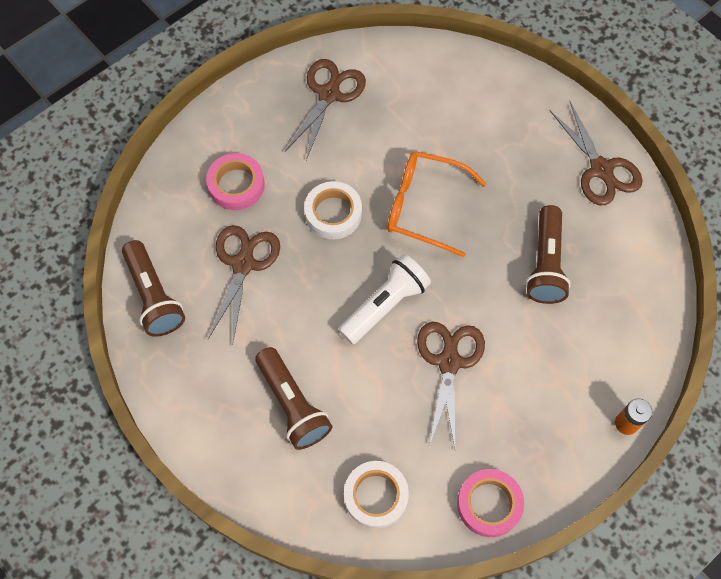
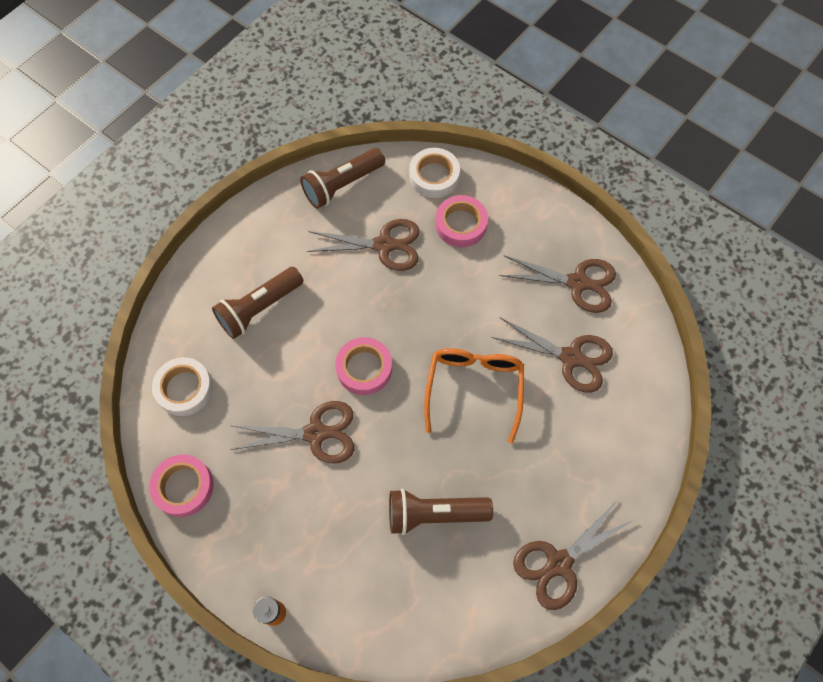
camera: 80 degrees right, 0 degrees up
(333, 213) = (449, 309): white tape -> white tape (434, 176)
(385, 305) = (364, 368): white flashlight -> pink tape
(407, 117) = (571, 358): none -> brown scissors

